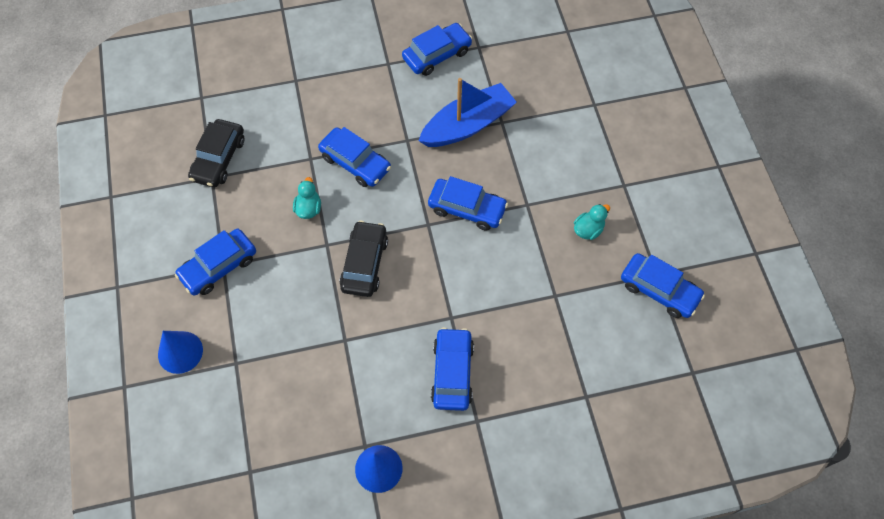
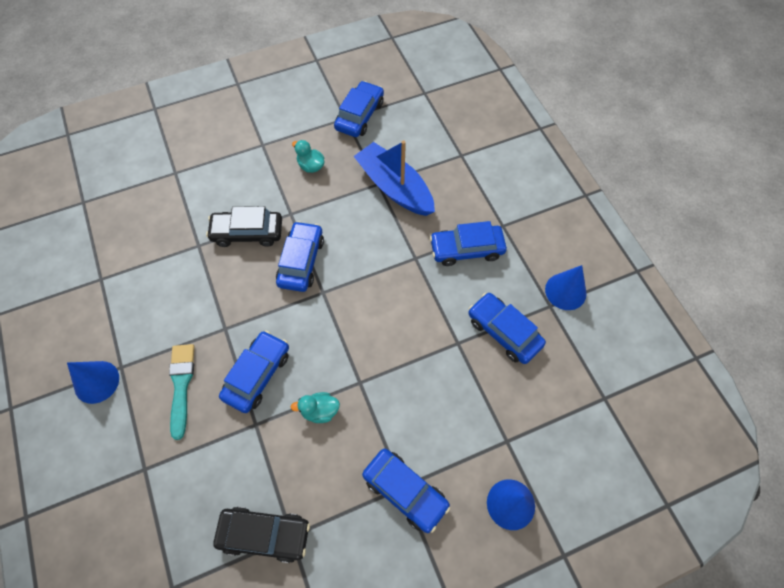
camera: 100 degrees left, 0 degrees up
(360, 106) = (181, 385): none -> turquoise brush
(364, 263) = (375, 341): black car -> black car (247, 232)
(378, 47) = (96, 382): none -> blue cone
(437, 55) = (110, 318): blue car -> blue car (504, 332)
(468, 125) = (203, 274): blue boat -> blue boat (394, 187)

